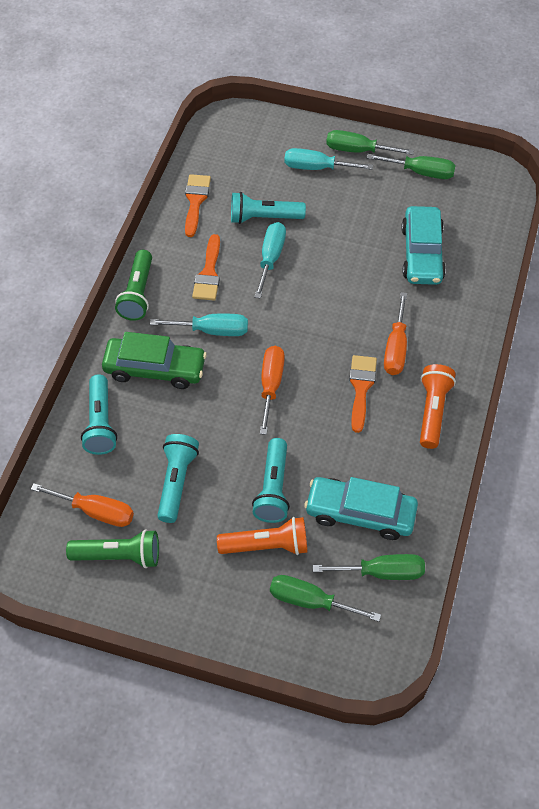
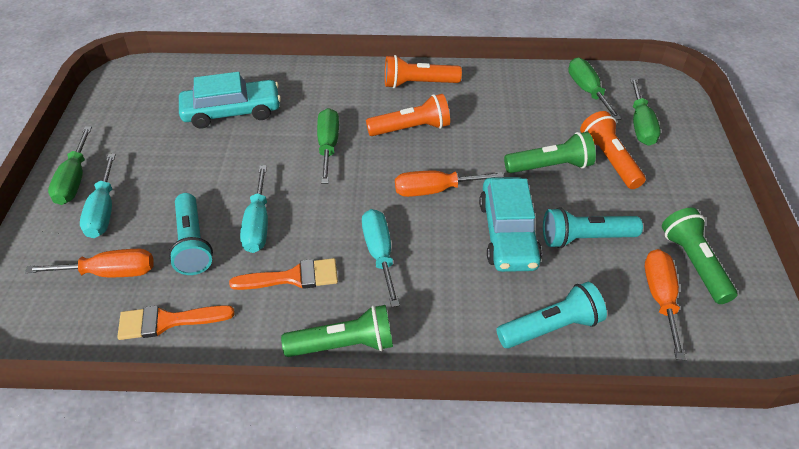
camera: 105 degrees left, 10 degrees down
(155, 369) = (453, 294): green car -> none
(271, 258) = (258, 224): turquoise screwdriver -> turquoise screwdriver turned 90 degrees counterclockwise
(273, 489) = (550, 166): turquoise flashlight -> green flashlight
(360, 513) = (542, 110): turquoise car -> turquoise car (508, 233)
(361, 388) = (411, 128): orange brush -> orange flashlight
(395, 348) = (356, 113): orange screwdriver -> orange screwdriver (110, 273)
(421, 172) = (113, 127): green screwdriver -> green screwdriver (328, 146)

